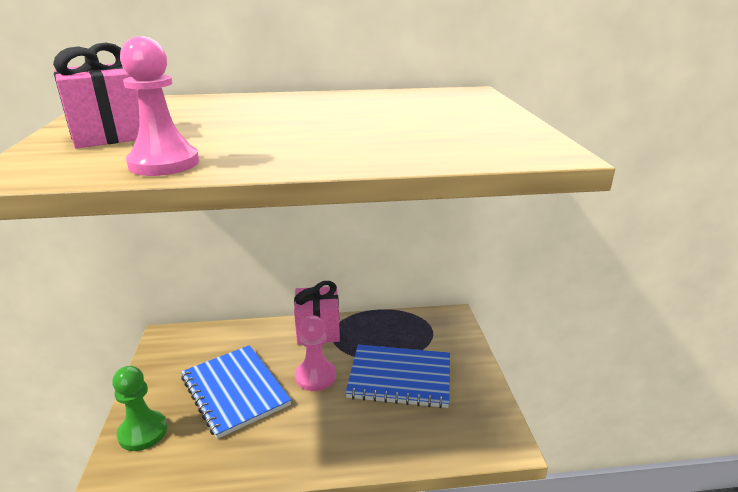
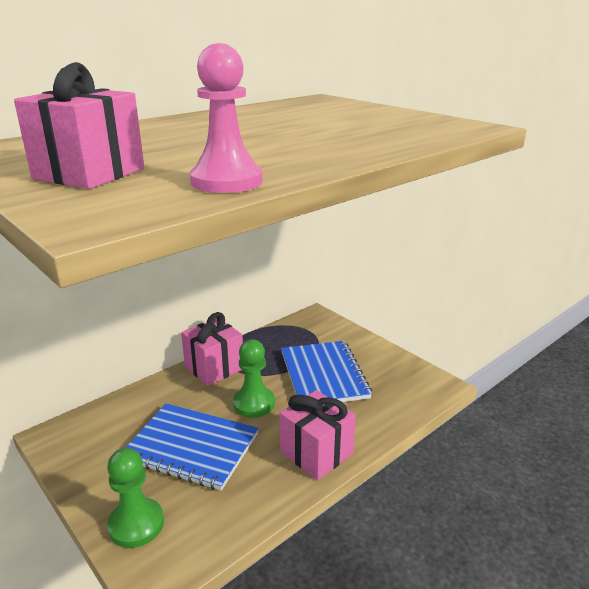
camera: 35 degrees left, 0 degrees up
(315, 376) = (254, 403): pink pawn -> green pawn
(318, 447) = (316, 453): none -> pink gift
(400, 377) = (323, 375): blue notebook -> blue notebook turned 75 degrees counterclockwise

